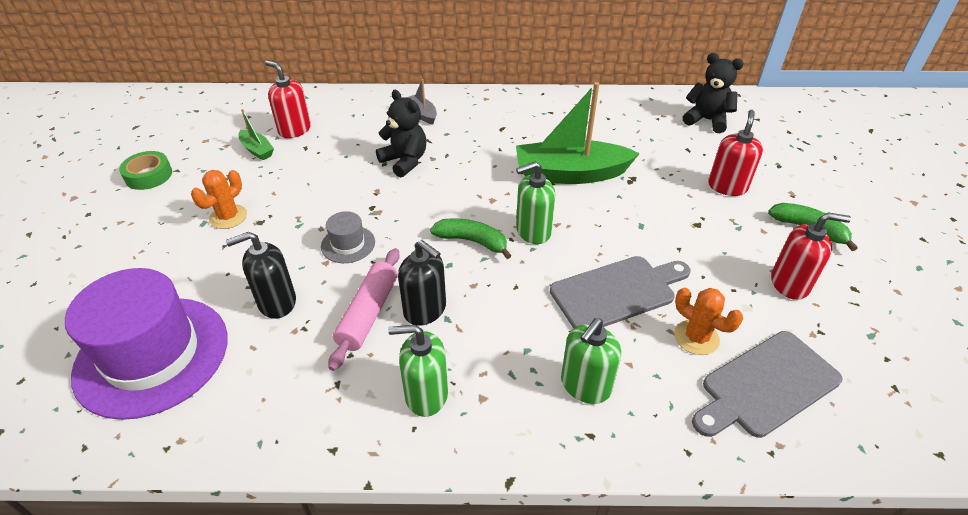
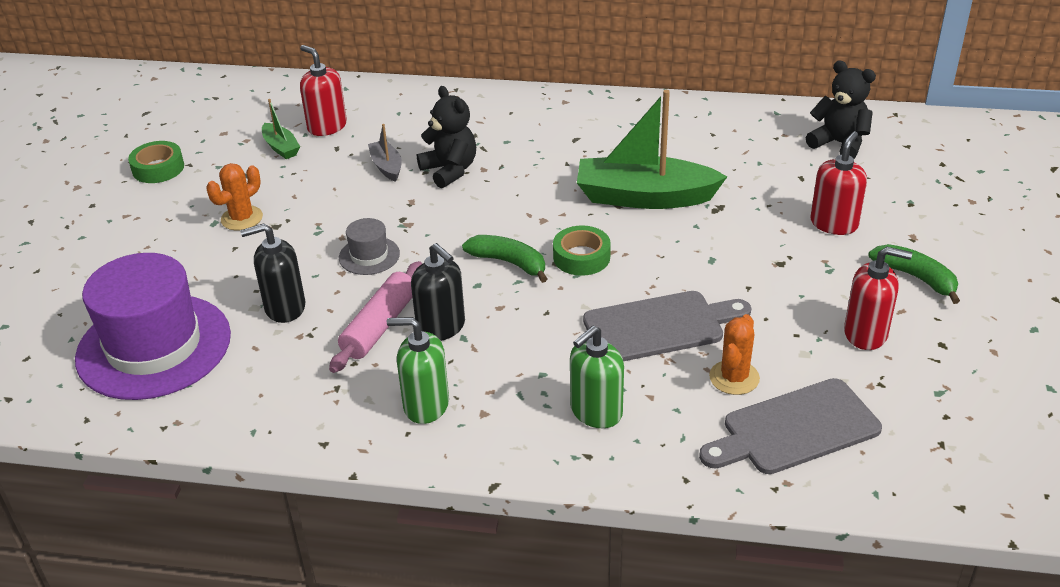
camera: 10 degrees right, 5 degrees down
(422, 114) = (482, 116): grey boat -> grey boat (386, 166)
(533, 231) = (581, 257): green soap dispenser -> green tape
(696, 337) = (734, 378): orange cactus -> orange cactus turned 60 degrees clockwise

